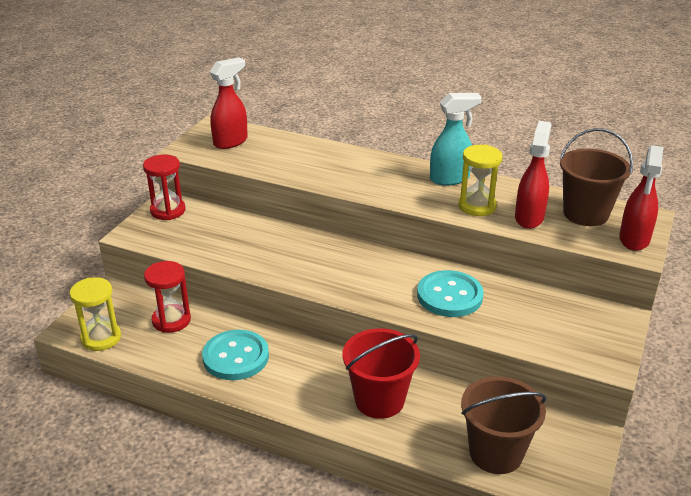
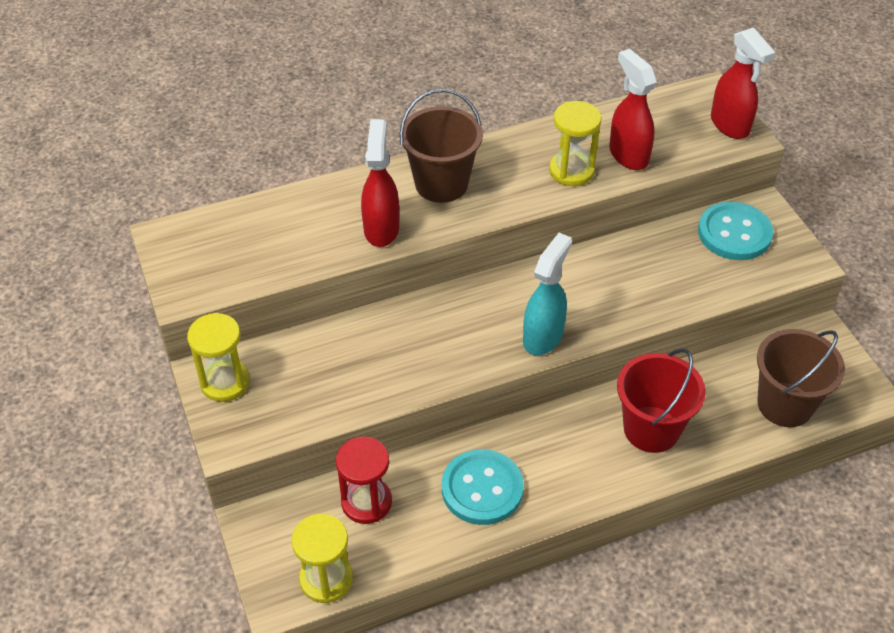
camera: 45 degrees left, 15 degrees up
(168, 211) = (225, 382): red hourglass -> yellow hourglass
(231, 142) = (220, 247): red spray bottle -> red spray bottle (381, 228)
(449, 296) = (622, 283): turquoise button -> turquoise button (734, 233)
(450, 179) = (506, 152): turquoise spray bottle -> turquoise spray bottle (543, 336)
(585, 214) = (663, 120): brown bucket -> brown bucket (441, 184)

